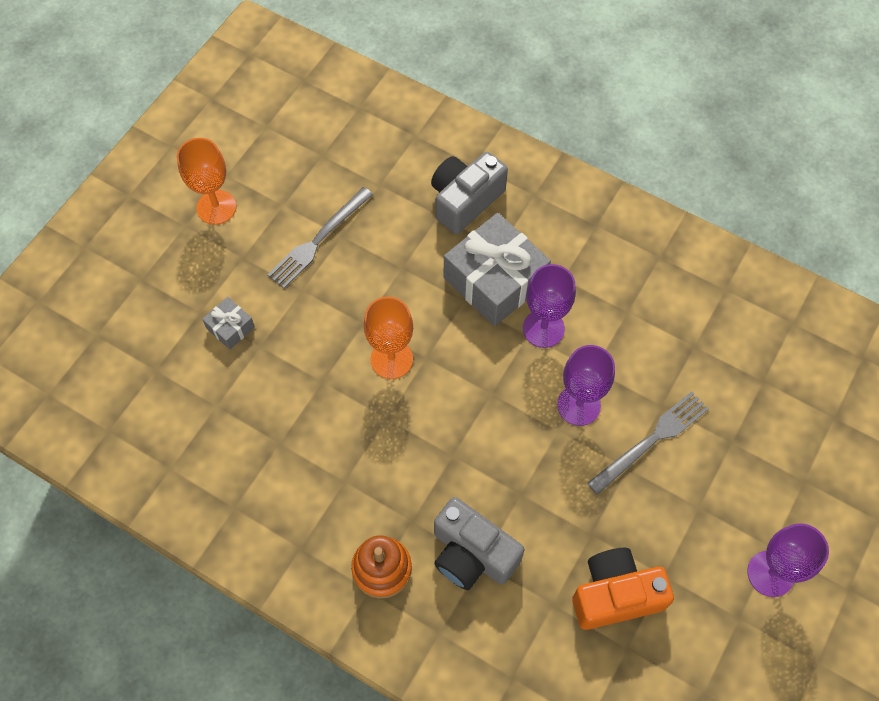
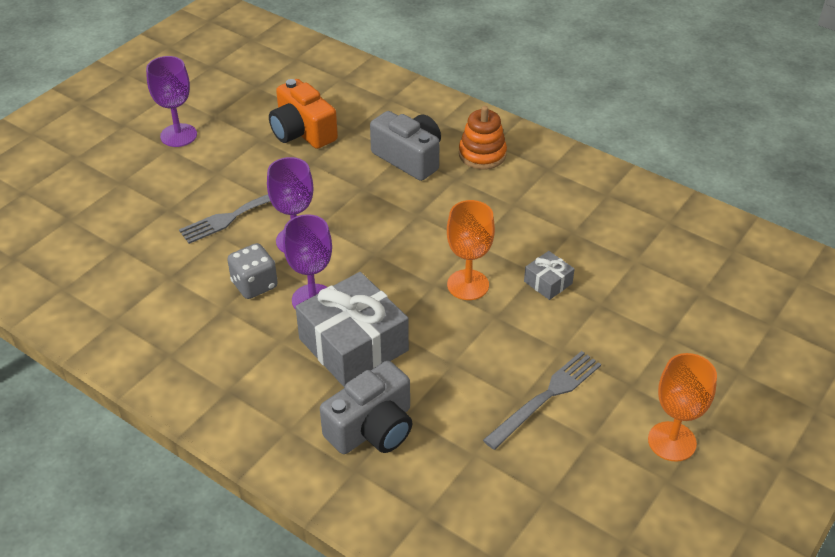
camera: 175 degrees left, 20 degrees down
(230, 327) = (633, 321): grey gift -> grey gift (548, 282)
(606, 342) = (254, 285): none -> grey dice
(615, 594) = (302, 132): orange camera -> orange camera turned 60 degrees clockwise

